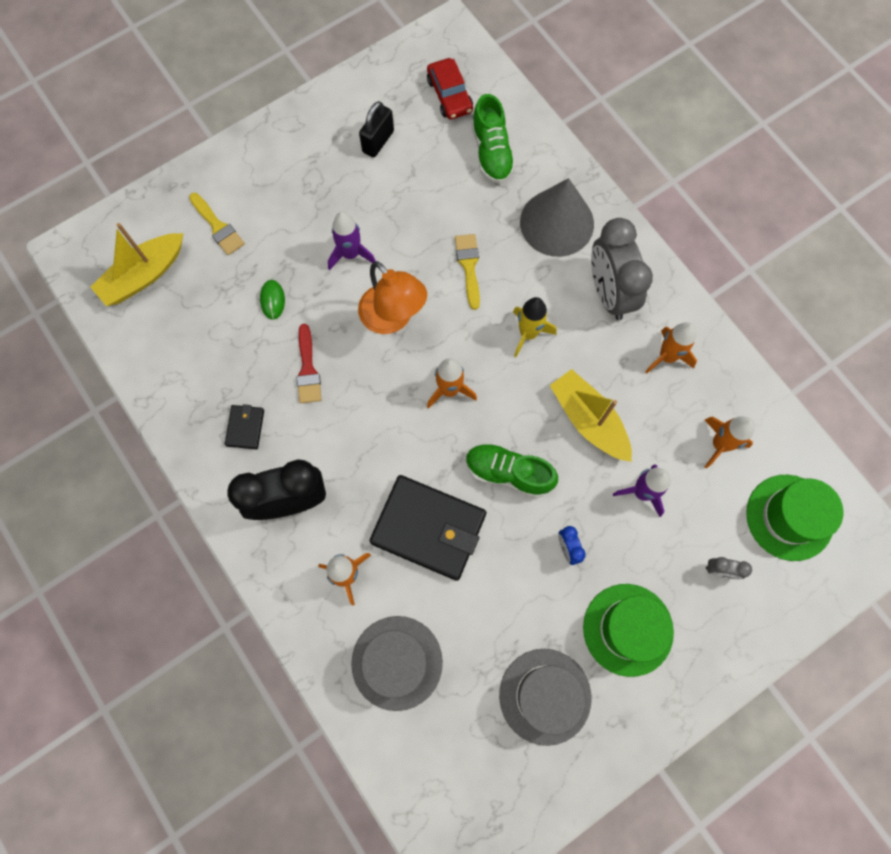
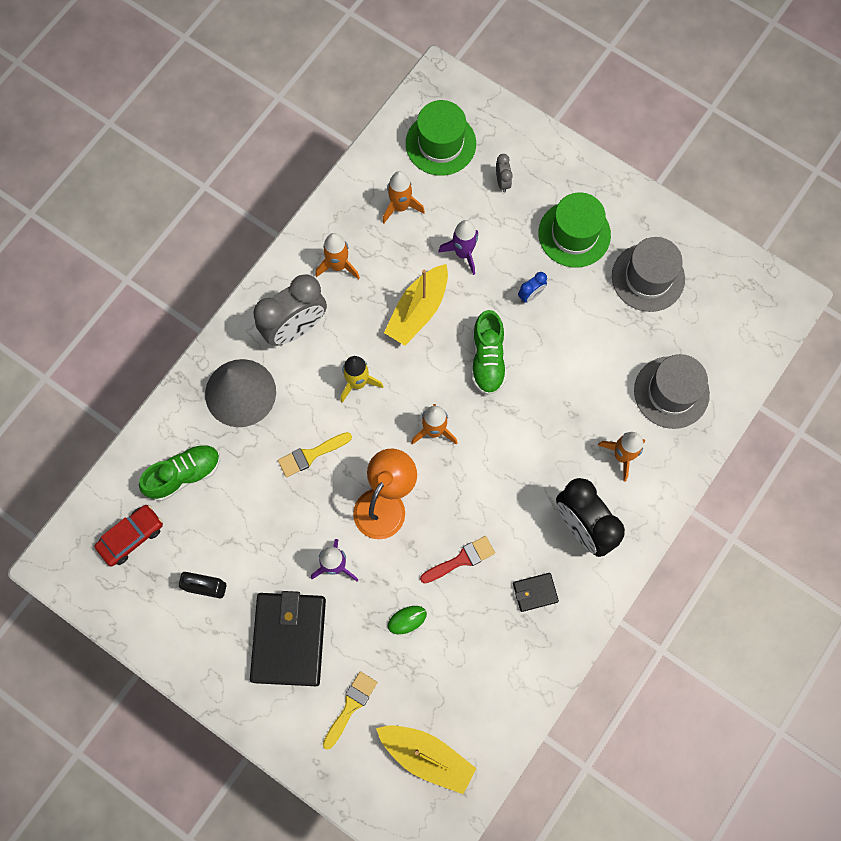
camera: 110 degrees left, 0 degrees up
(428, 528) = (558, 406): black wallet -> black wallet (289, 639)

